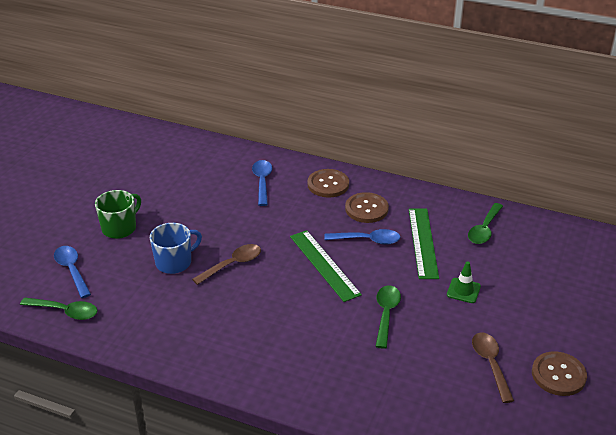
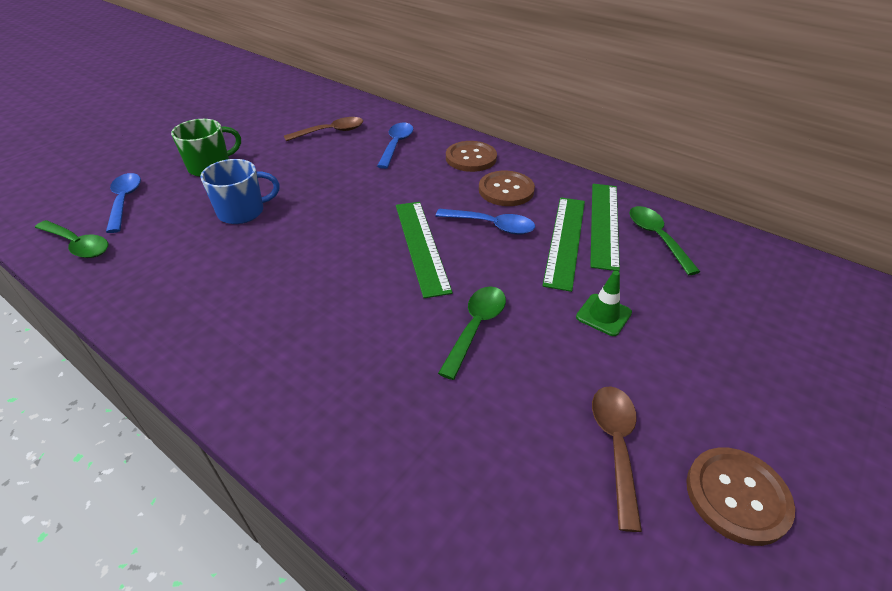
camera: 15 degrees right, 5 degrees up
(232, 264) = (307, 226): brown spoon -> brown spoon (330, 132)
(446, 225) = (604, 224): none -> green ruler
(484, 229) = (657, 238): green spoon -> green spoon turned 120 degrees clockwise

